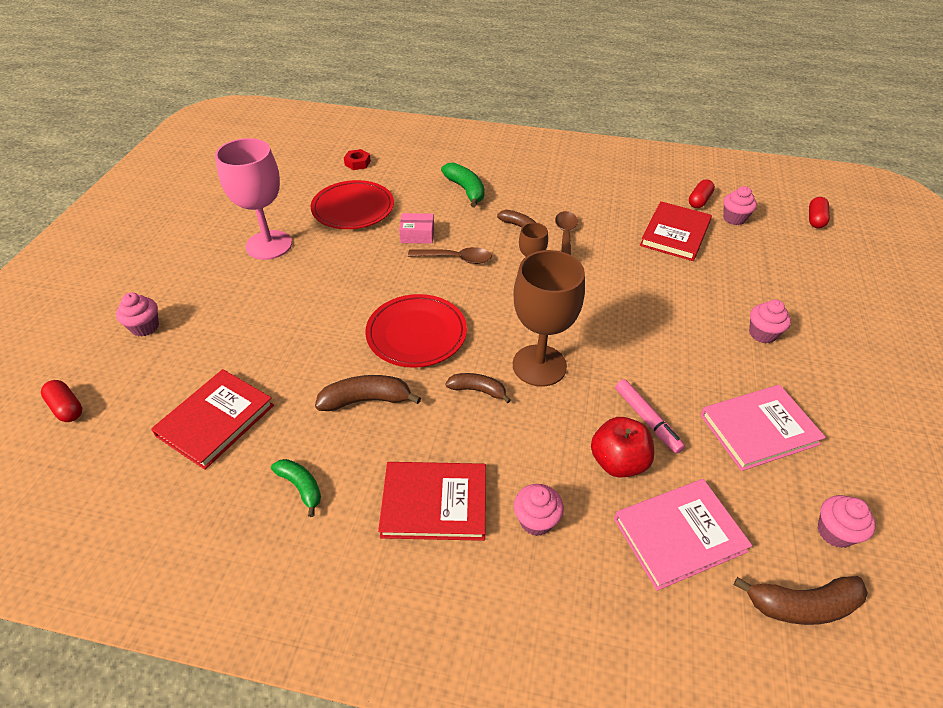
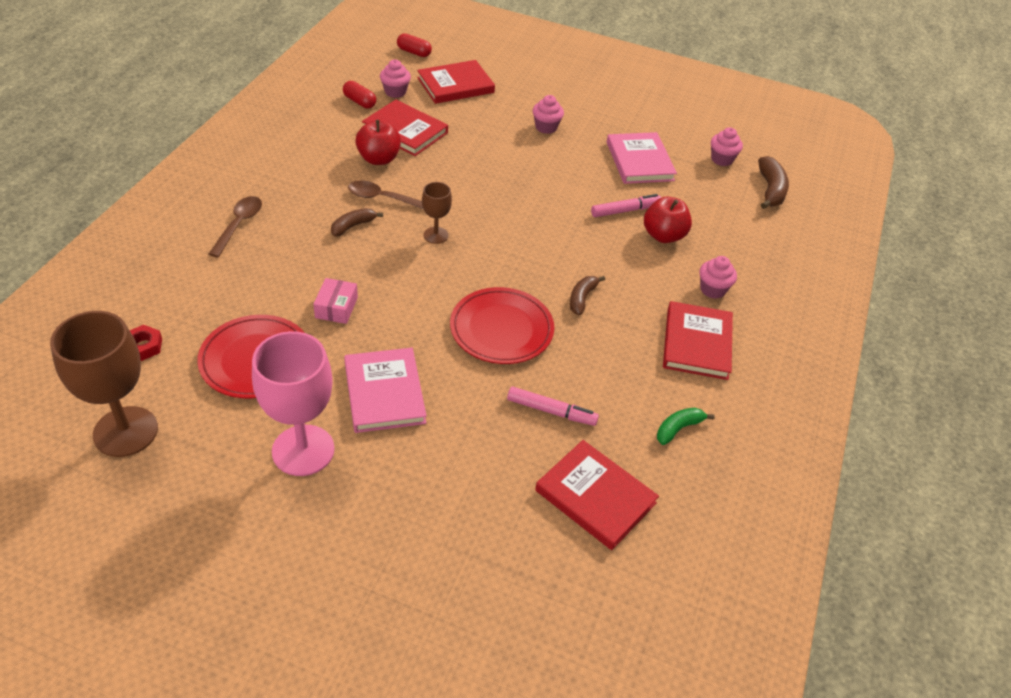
camera: 85 degrees left, 0 degrees up
(67, 408) = (560, 649): red capsule -> none
(145, 327) = (433, 581): pink cupcake -> none
(317, 379) = (551, 411): none -> pink marker
(366, 400) = (583, 375): brown banana -> none
(456, 258) = (391, 283): brown spoon -> brown spoon (239, 225)
(466, 190) = (263, 254): green banana -> none
(539, 365) = (559, 255): brown goblet -> brown goblet (125, 431)
(620, 225) = (379, 159): none -> red apple
(679, 535) = (724, 224): pink book -> pink book (384, 393)
(782, 255) = (455, 85): none -> red book

